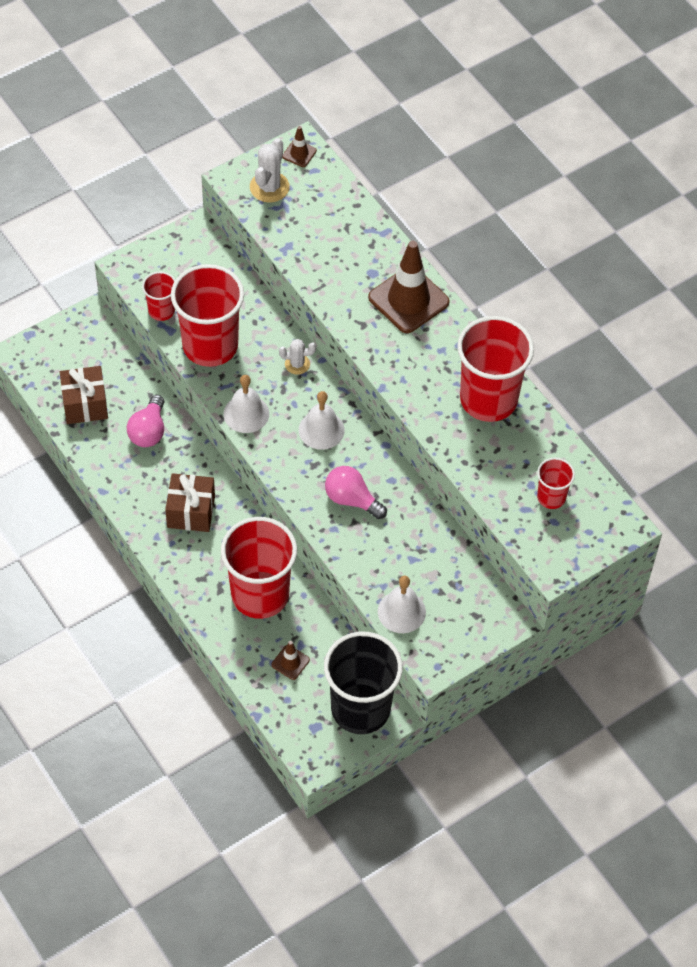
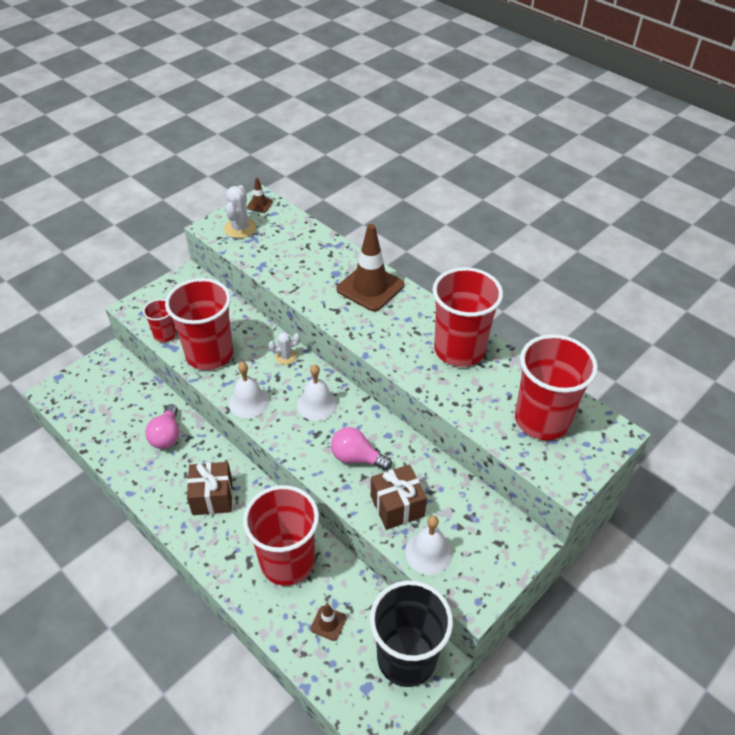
camera: 10 degrees left, 10 degrees down
(85, 404) = (109, 423): brown gift -> brown gift (397, 506)
(551, 497) = (542, 420): red cup -> red cup, size x2.05

